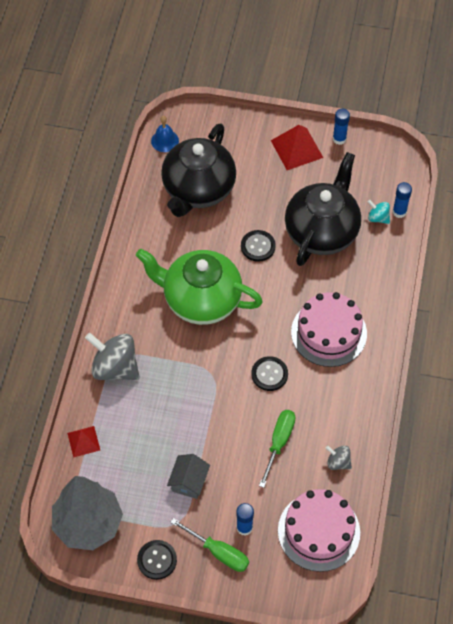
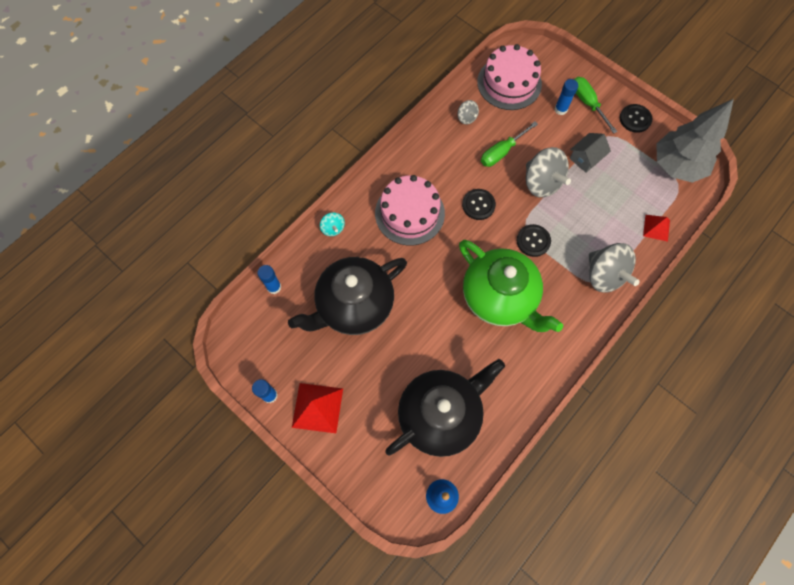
camera: 150 degrees left, 10 degrees up
(220, 429) = (541, 183): none -> grey spinning top
(258, 246) = (420, 322): black button -> black button (533, 241)
(378, 218) = (296, 291): turquoise spinning top -> turquoise spinning top (333, 228)

